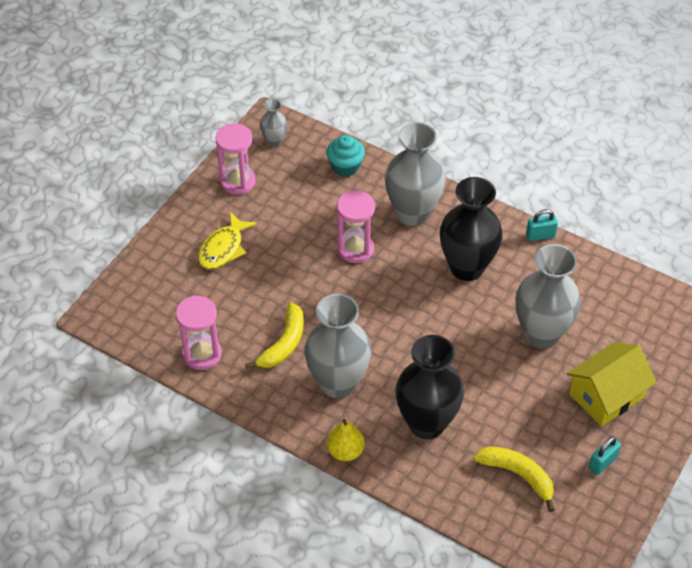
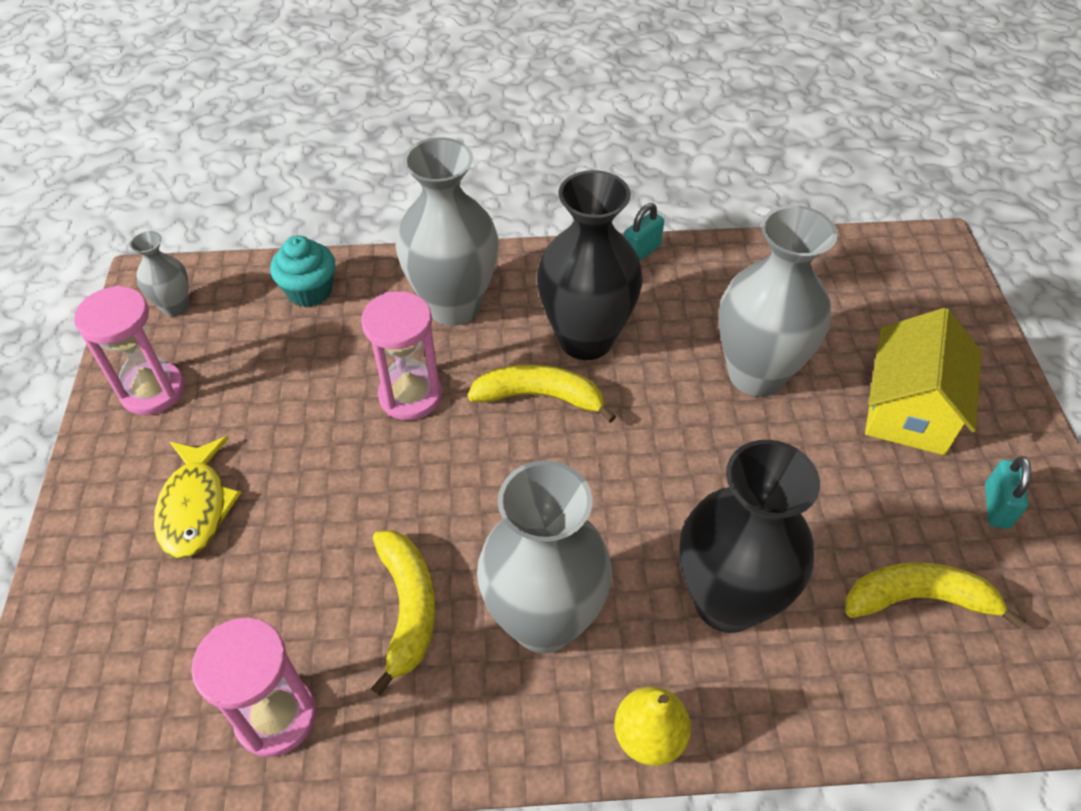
camera: 35 degrees left, 0 degrees up
(418, 284) = (540, 397): none -> yellow banana

